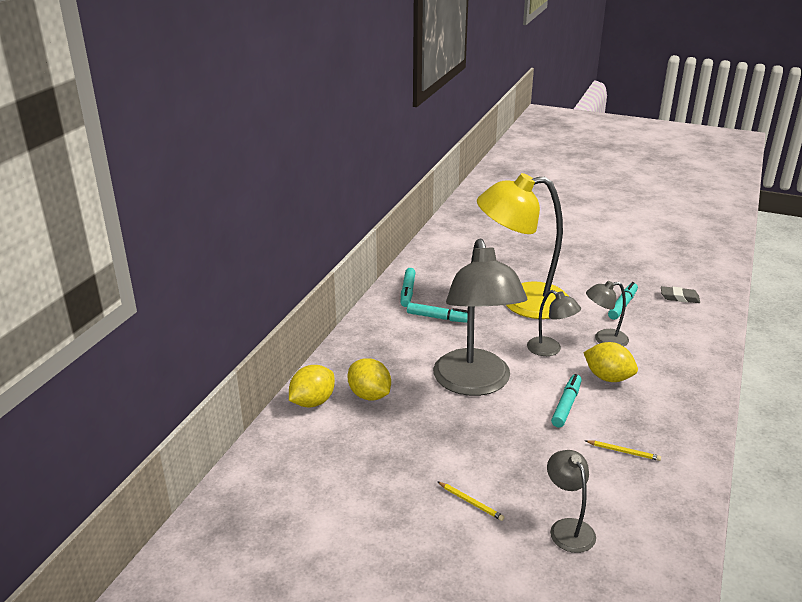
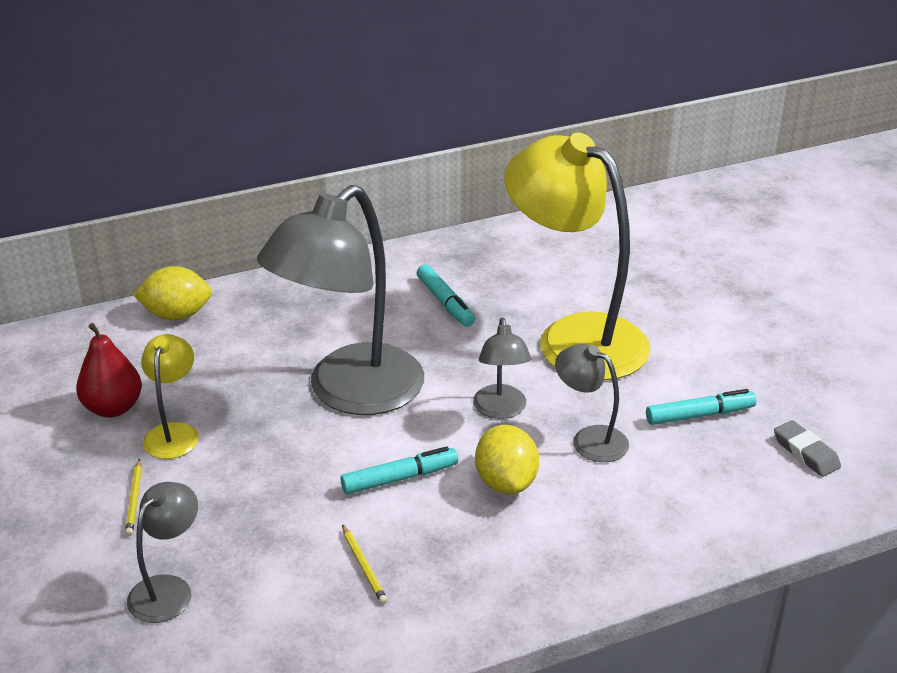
camera: 45 degrees right, 5 degrees up
(369, 395) = (234, 340): yellow lemon -> none
(370, 469) = (113, 408): none -> red pear
(407, 292) = (466, 255): turquoise marker -> none
(427, 458) = (174, 433): none -> yellow lamp

